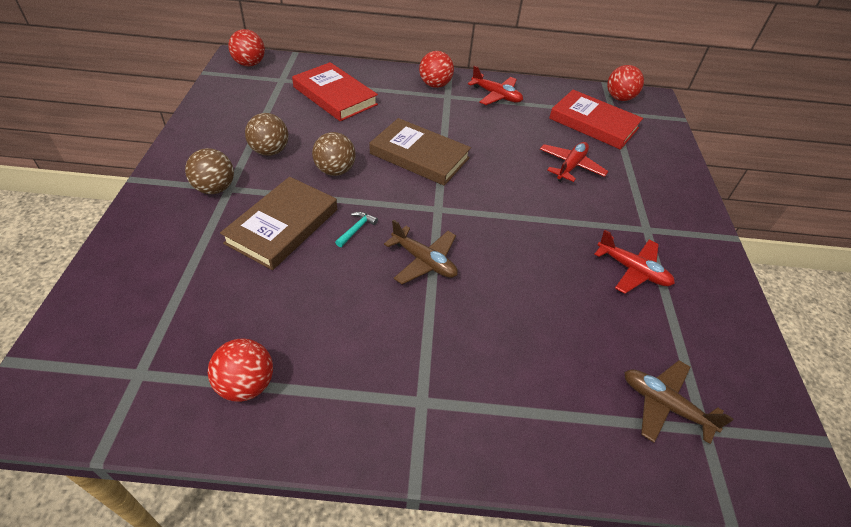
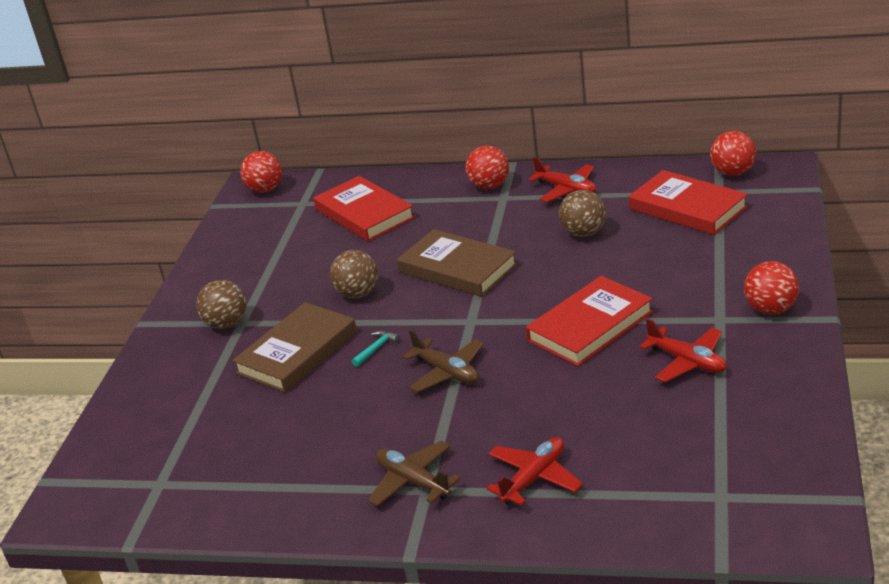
camera: 15 degrees right, 15 degrees down
(246, 384) = (258, 486): red ball -> red ball (771, 309)
(270, 151) = (286, 281): brown ball -> brown ball (584, 233)
(542, 225) = (590, 326): none -> red book
(570, 166) = (642, 261): red plane -> red plane (534, 478)
(664, 405) = (683, 479): brown plane -> brown plane (413, 481)

